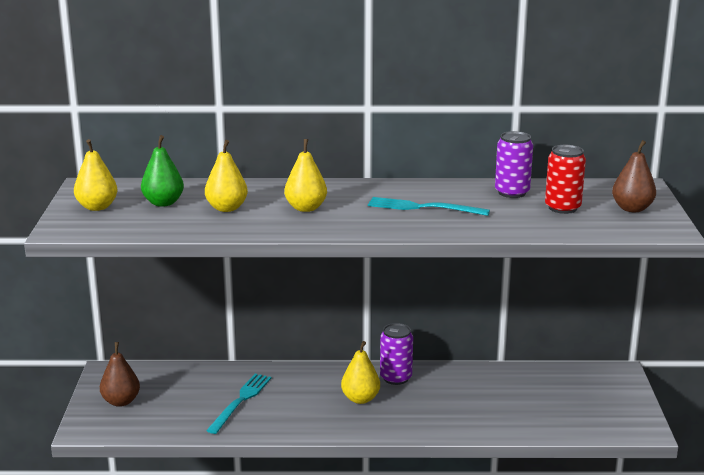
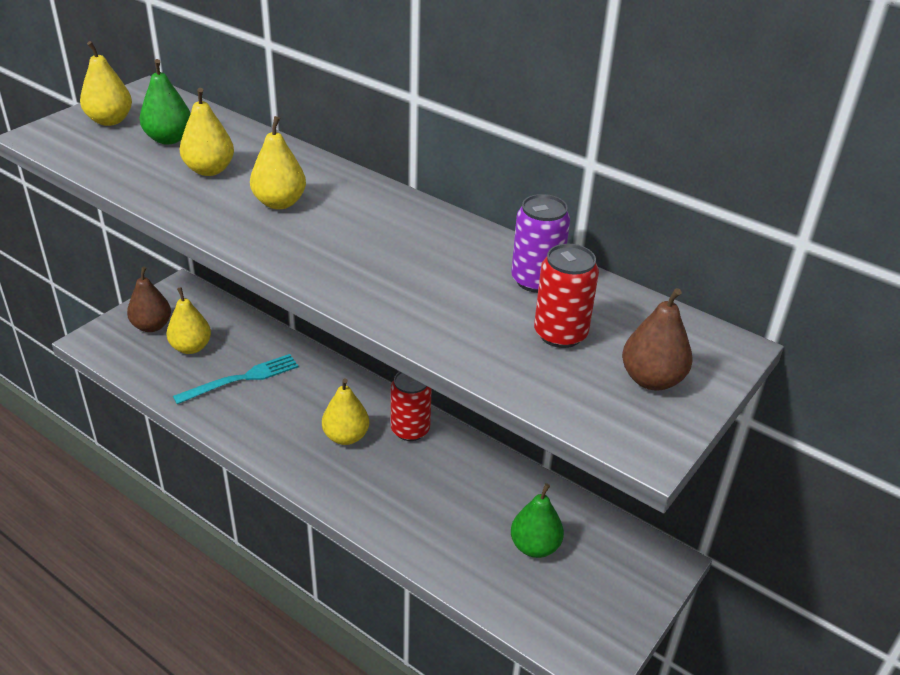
camera: 35 degrees right, 15 degrees up
(173, 400) = (191, 347): none -> yellow pear
(396, 378) = (410, 430): purple can -> red can
(423, 207) = (398, 257): turquoise fork -> none
(546, 398) = (535, 546): none -> green pear

